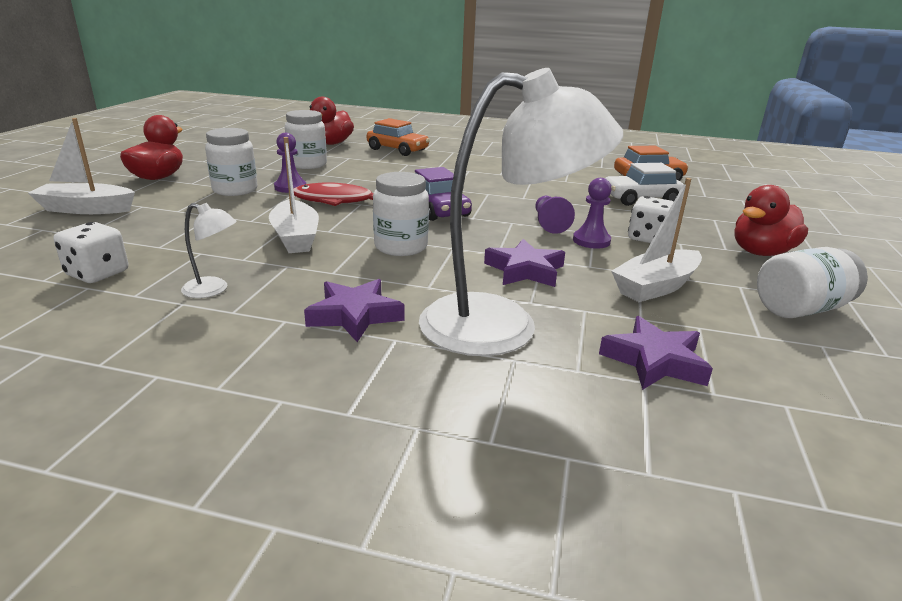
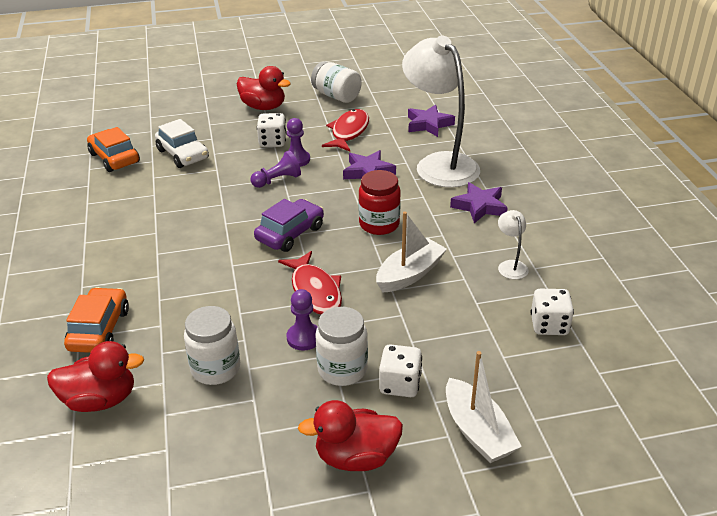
camera: 115 degrees left, 10 degrees up
(182, 200) = (400, 384): none -> white dice
(401, 247) = (379, 224): white jar -> red jar
(656, 287) = (349, 132): white boat -> red fish

